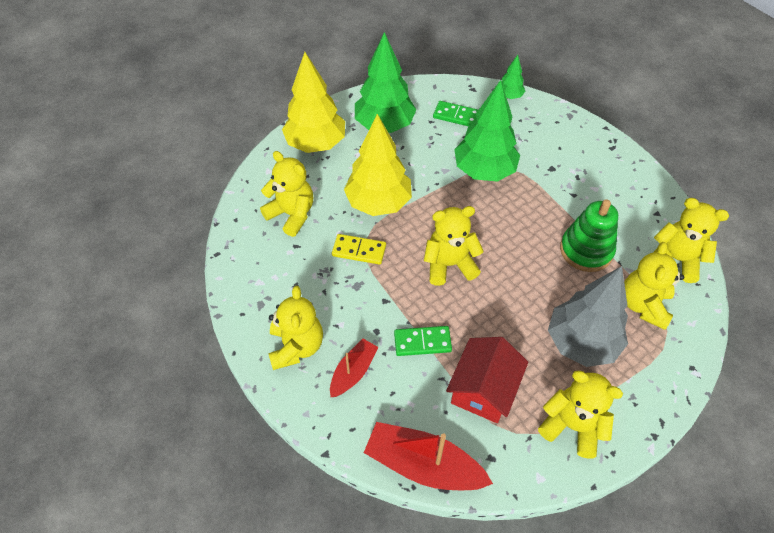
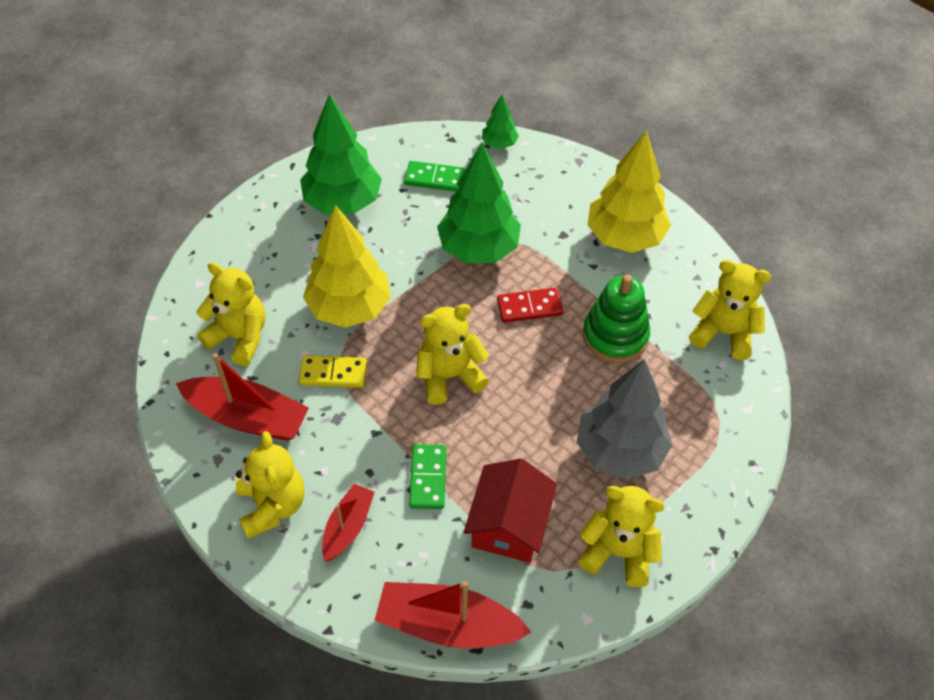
camera: 10 degrees left, 0 degrees up
(288, 275) = (247, 417): none -> red boat
(316, 144) = (256, 238): yellow tree -> yellow tree (625, 237)
(422, 342) = (428, 478): green domino -> green domino turned 75 degrees counterclockwise
(519, 220) = (529, 307): none -> red domino
(643, 305) = (689, 395): yellow teddy bear -> none

